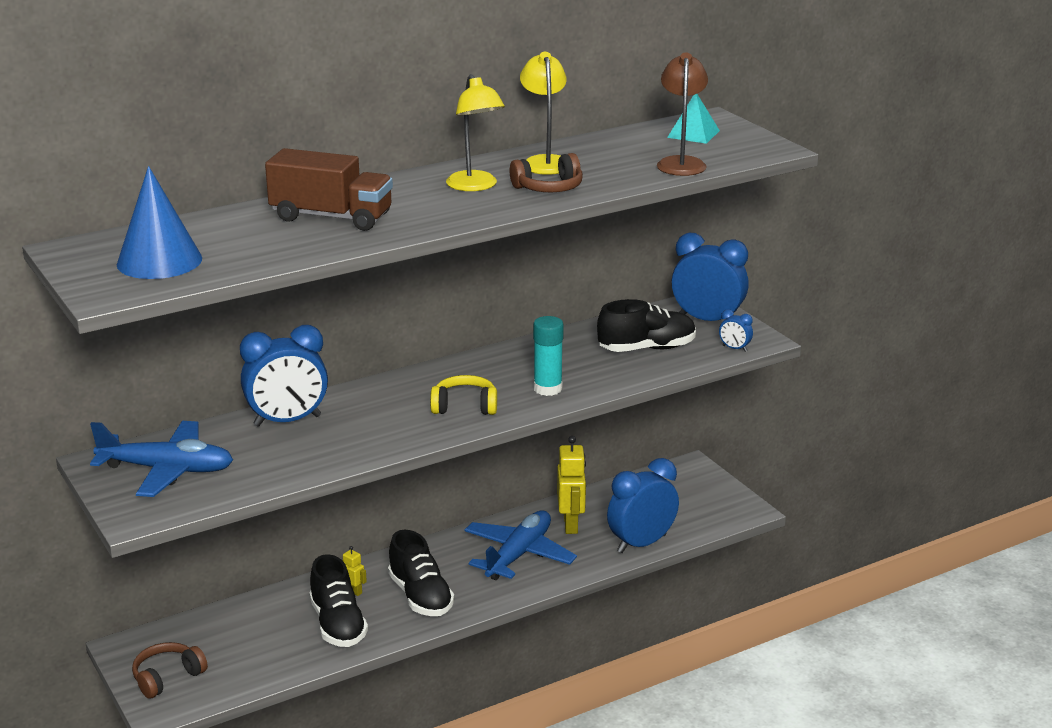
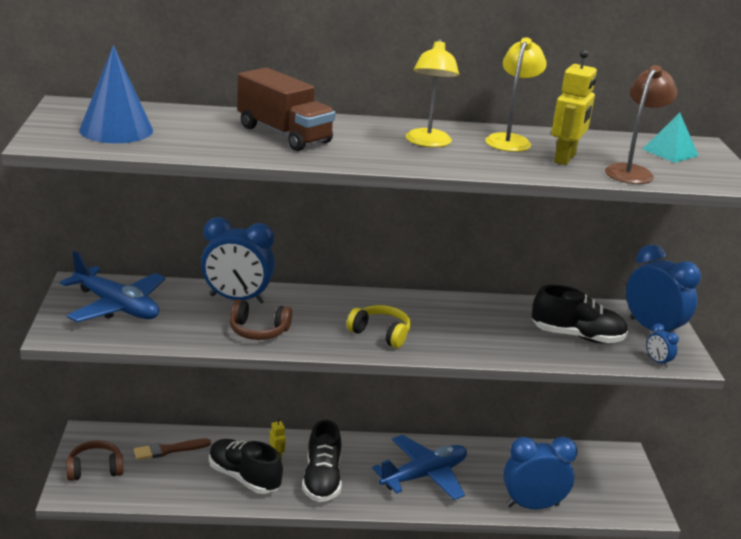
camera: 25 degrees right, 0 degrees up
(232, 629) = (169, 450): none -> brown brush
(338, 625) = (244, 477): black shoe -> black shoe turned 120 degrees clockwise
(547, 389) = (461, 342): turquoise glue stick -> none
(548, 188) = (488, 160): brown headphones -> brown headphones (258, 331)
(571, 525) = (485, 466): yellow robot -> yellow robot (565, 158)

